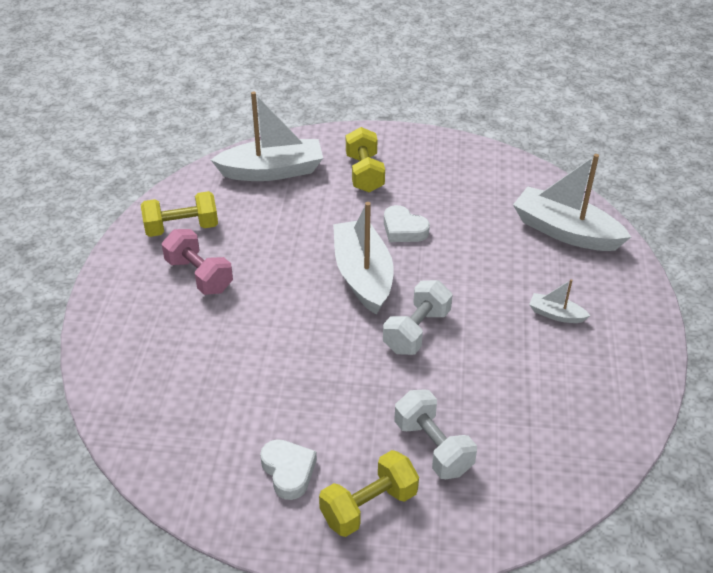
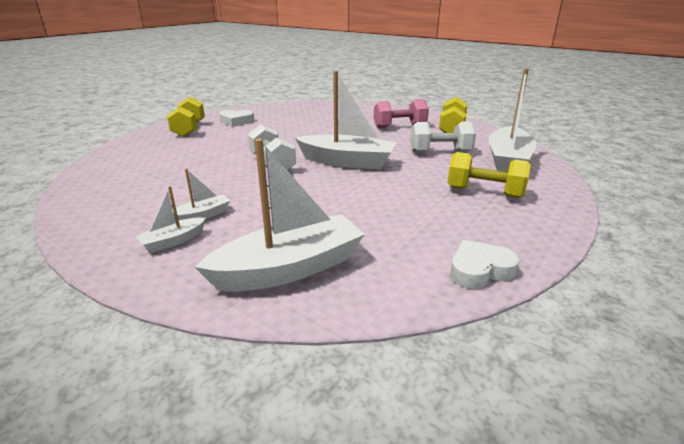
camera: 120 degrees right, 15 degrees down
(403, 229) = (385, 187): white heart -> white heart (479, 270)
(433, 447) = (188, 147): white dumbbell -> white dumbbell (440, 152)
(600, 306) = (173, 241): none -> white boat

